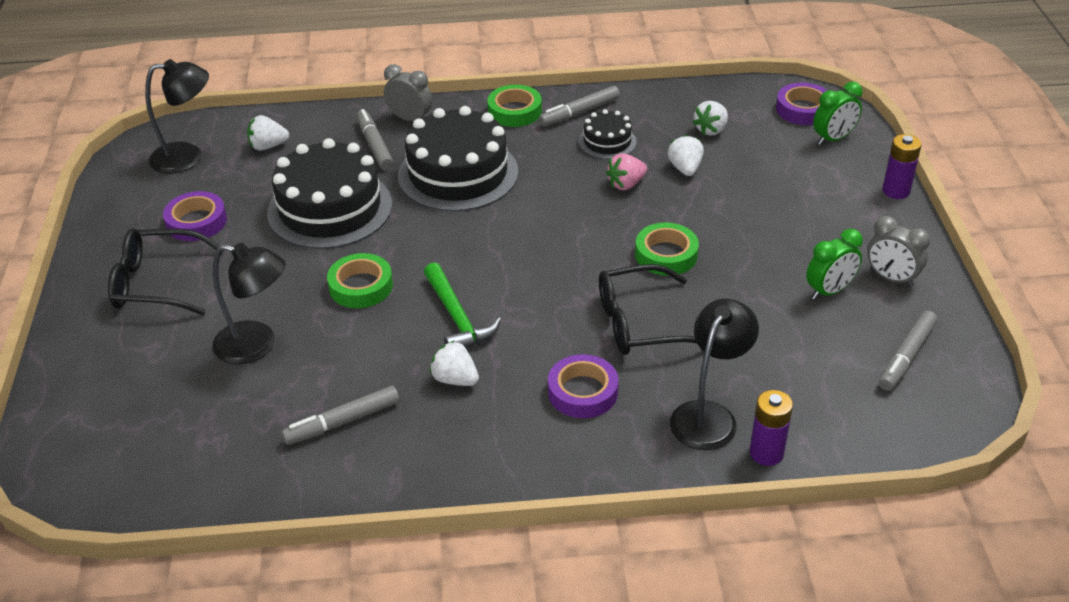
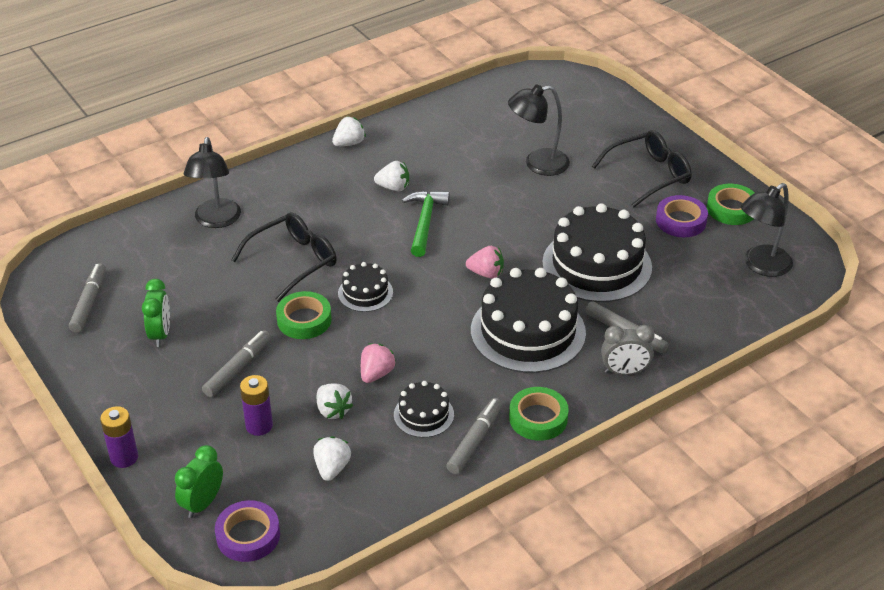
camera: 150 degrees right, 0 degrees up
(268, 146) = (711, 299): white strawberry -> white strawberry (349, 143)
(342, 422) = (440, 145): grey marker -> grey marker (238, 368)
(361, 286) = (511, 219): green tape -> green tape (731, 209)
(444, 238) = (486, 273): none -> pink strawberry
(457, 318) = (425, 222): green hammer -> green hammer turned 60 degrees clockwise
(583, 392) = (306, 207): purple tape -> none
(584, 261) = (365, 293): none -> black cake
(766, 453) = (170, 212): purple battery -> purple battery (259, 426)
(829, 291) = (160, 334): green clock -> green clock turned 150 degrees clockwise
(891, 278) = (112, 363): grey clock -> none

